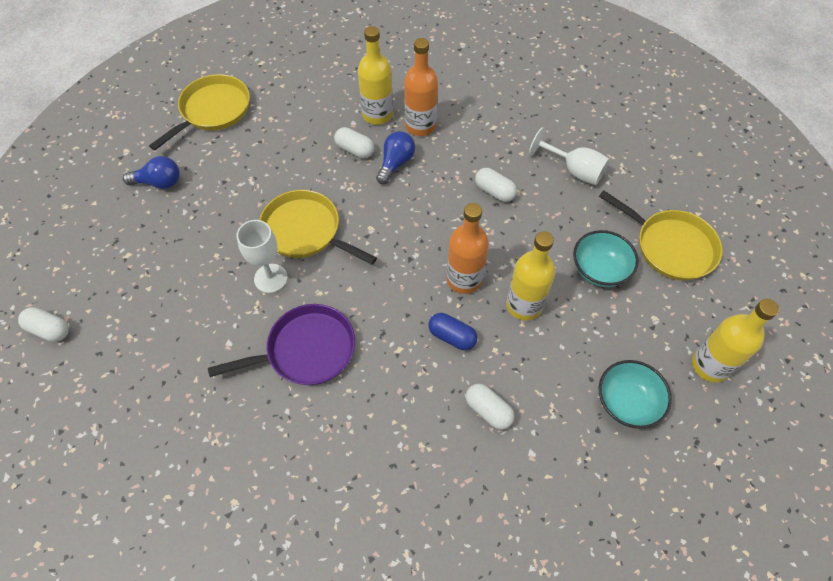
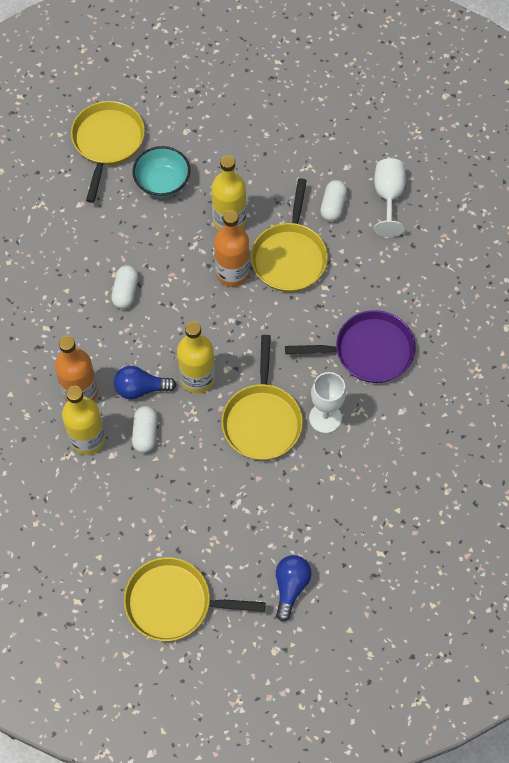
camera: 120 degrees left, 5 degrees up
(49, 330) = (484, 560): white capsule -> none
(159, 182) = (290, 587): blue light bulb -> blue light bulb turned 45 degrees clockwise
(306, 350) = (368, 351): purple pan -> purple pan turned 135 degrees clockwise
(452, 336) = (289, 257): blue capsule -> yellow pan
(574, 170) = (63, 240): white goblet -> white goblet (388, 197)
(627, 403) = (269, 125): turquoise bowl -> none
(710, 365) = (205, 86): yellow bottle -> yellow bottle (197, 378)

